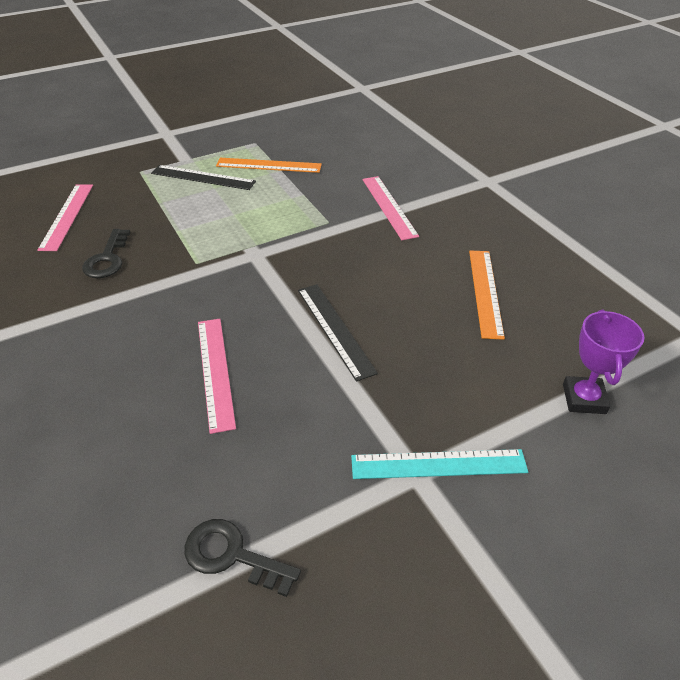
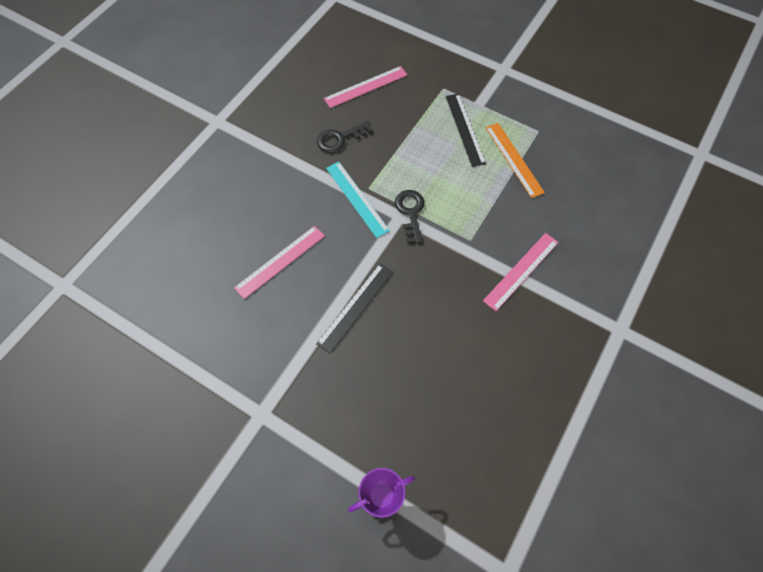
camera: 60 degrees right, 20 degrees up
(232, 555) = (165, 346): black key -> black key (410, 212)
(438, 464) = (274, 424): turquoise ruler -> turquoise ruler (357, 198)
(485, 292) = (458, 388): orange ruler -> none

